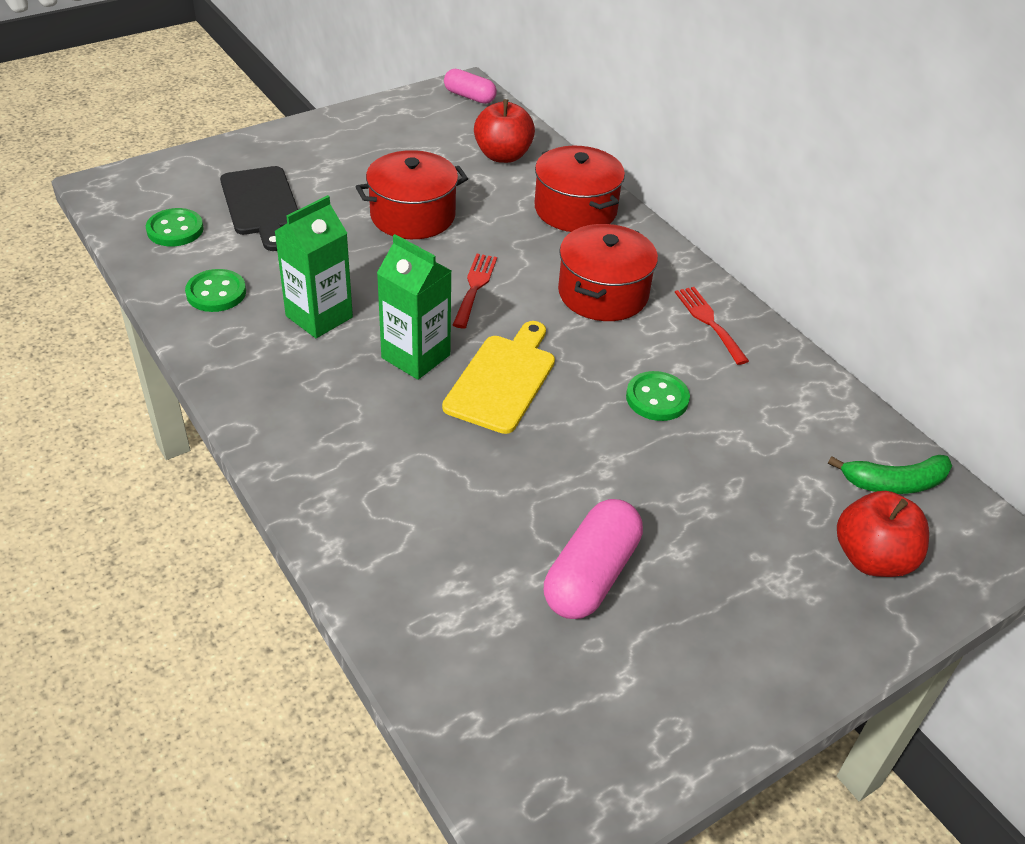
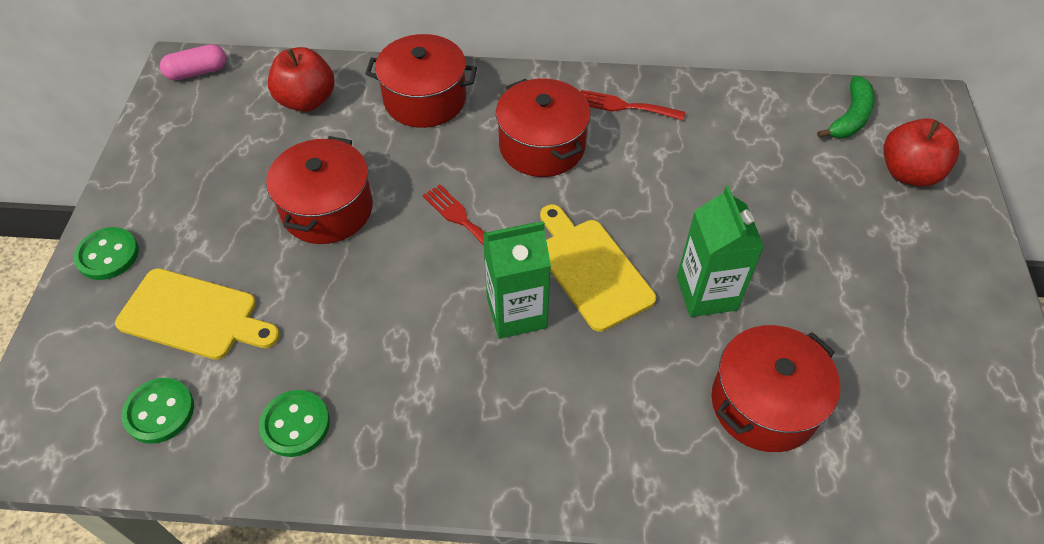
camera: 50 degrees left, 10 degrees up
(261, 204) = (194, 315): black cutting board -> yellow cutting board
(319, 317) = (404, 356): green carton -> green carton (706, 293)
(468, 549) = (764, 403): none -> red pot
(591, 575) = (836, 338): pink capsule -> none
(657, 398) = (683, 187): green button -> green button (108, 255)

